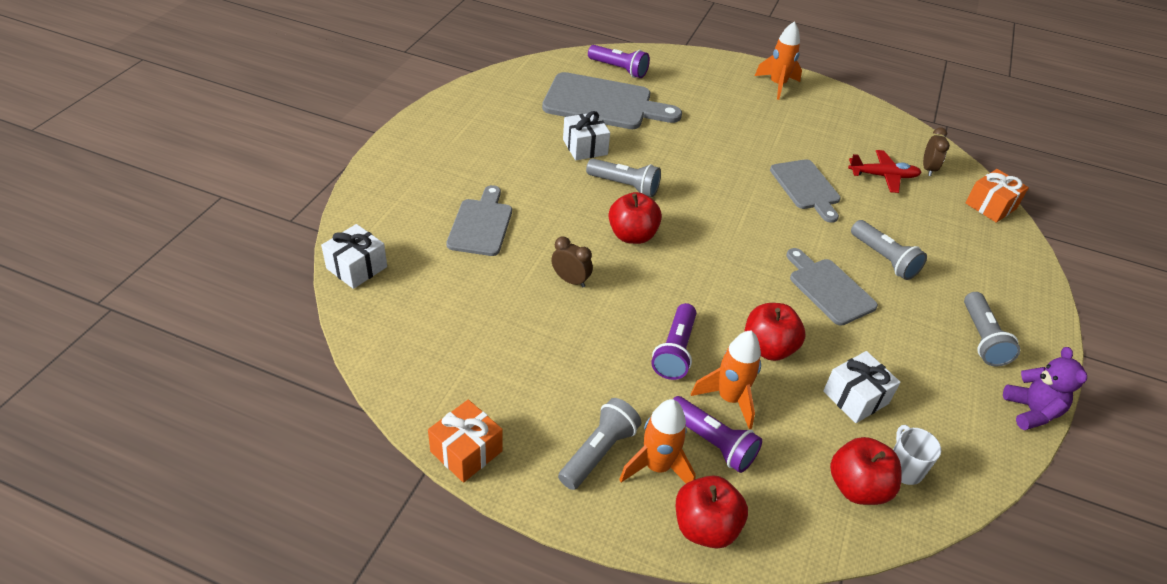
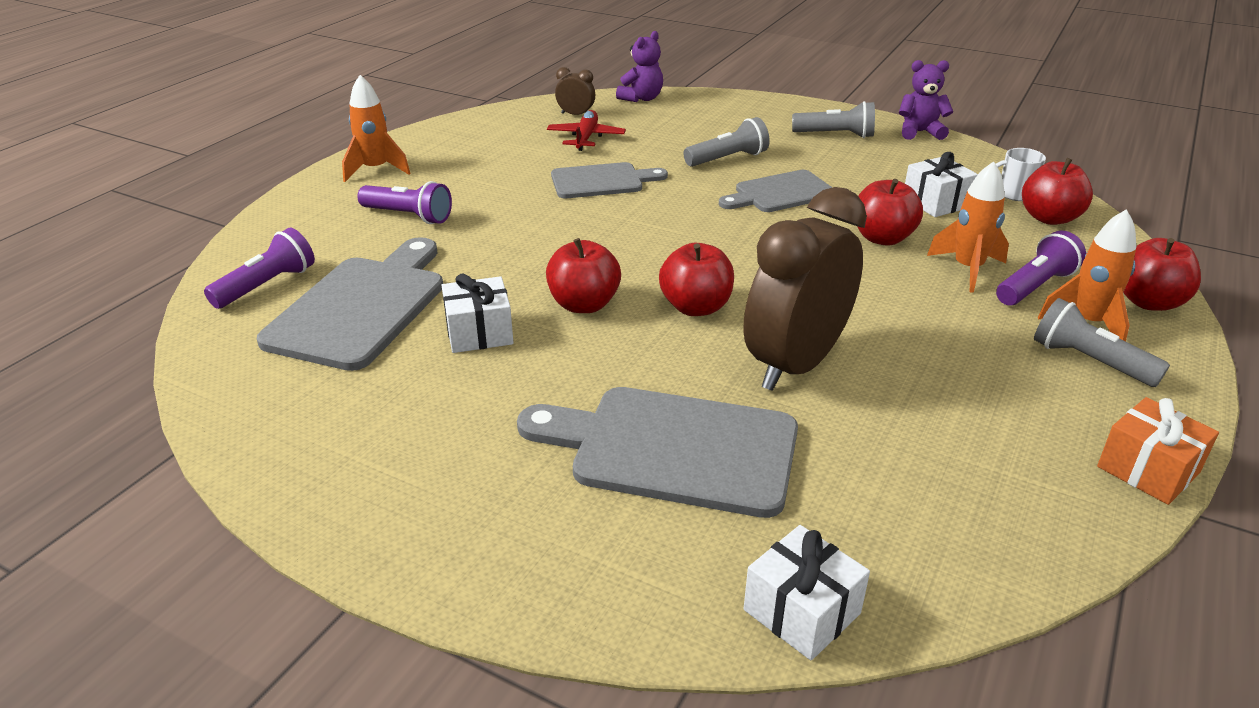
camera: 80 degrees left, 10 degrees down
(481, 224) = (673, 449): grey cutting board -> grey cutting board, size x1.60
(570, 280) = (795, 365): brown clock -> brown clock, size x2.40
(624, 186) = (584, 304): grey flashlight -> red apple
(675, 351) = (906, 295): purple flashlight -> purple flashlight (408, 216)
(990, 206) = (641, 98): orange gift -> purple teddy bear

